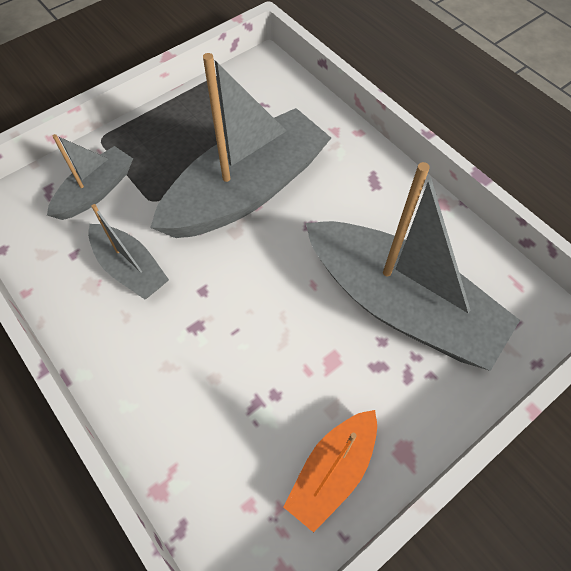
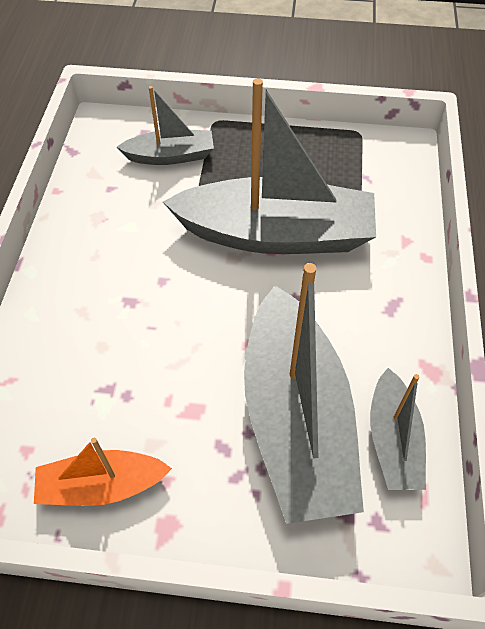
camera: 45 degrees right, 5 degrees down
(130, 268) = (133, 226): grey boat -> grey boat (392, 440)

